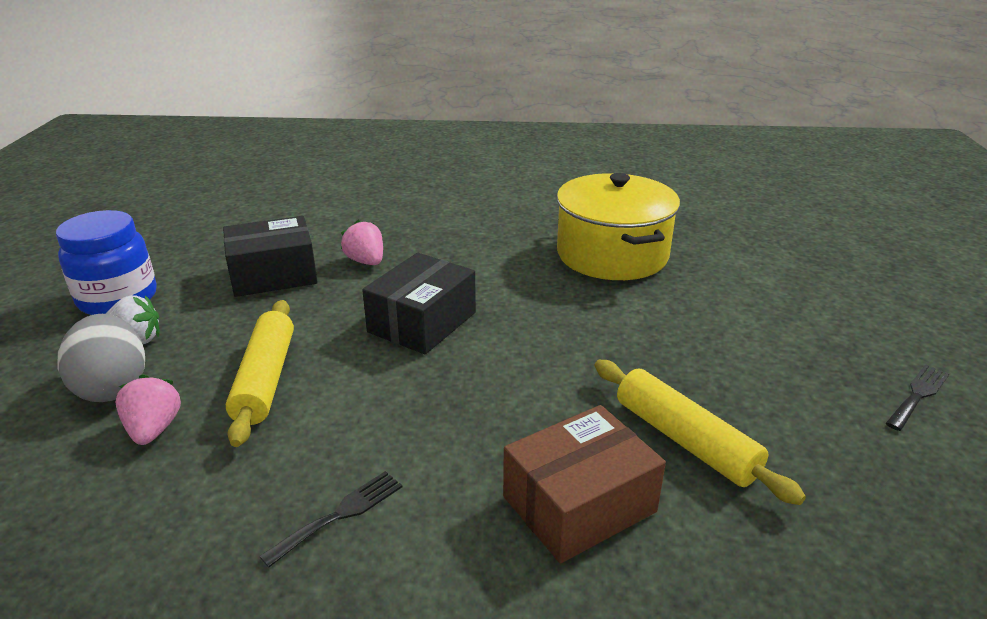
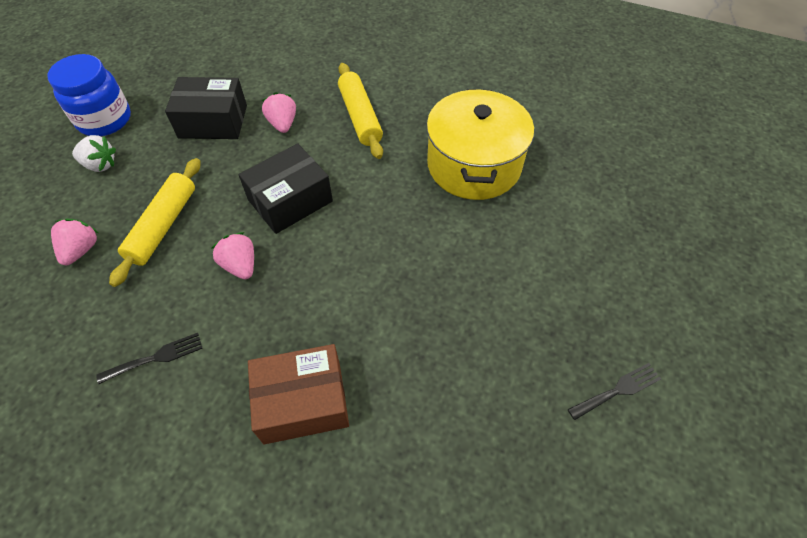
camera: 20 degrees right, 25 degrees up
(113, 387) = (72, 204): grey egg -> none
(399, 393) = (240, 265): none -> pink strawberry
(685, 440) = (407, 372): yellow rolling pin -> yellow rolling pin (360, 117)

